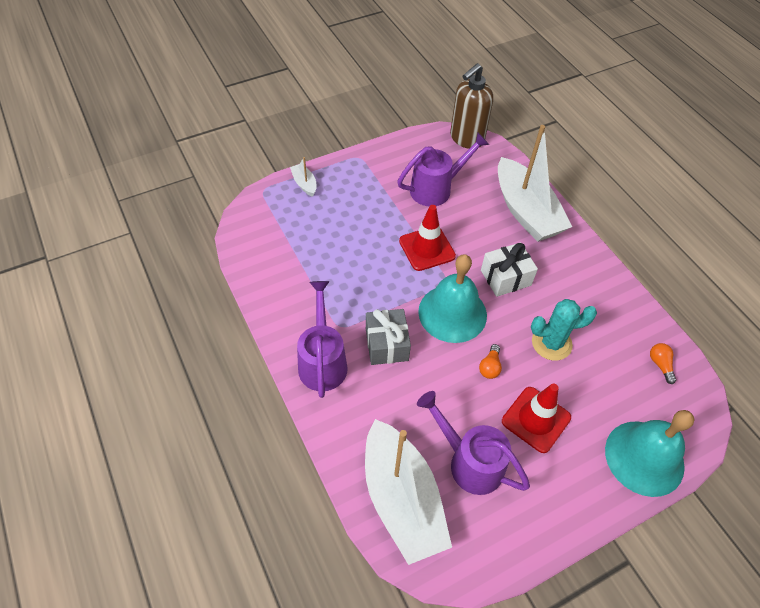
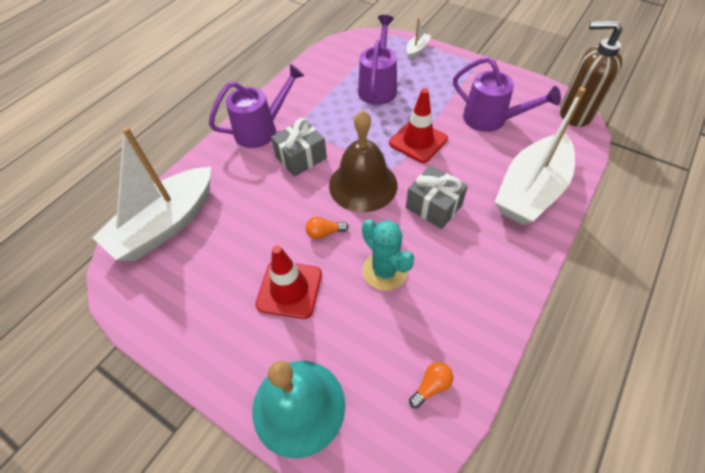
camera: 65 degrees right, 0 degrees up
(452, 313) = (363, 185): turquoise bell -> brown bell
(469, 461) = (220, 255): purple watering can -> purple watering can (378, 87)
(505, 278) = (433, 206): white gift -> grey gift

